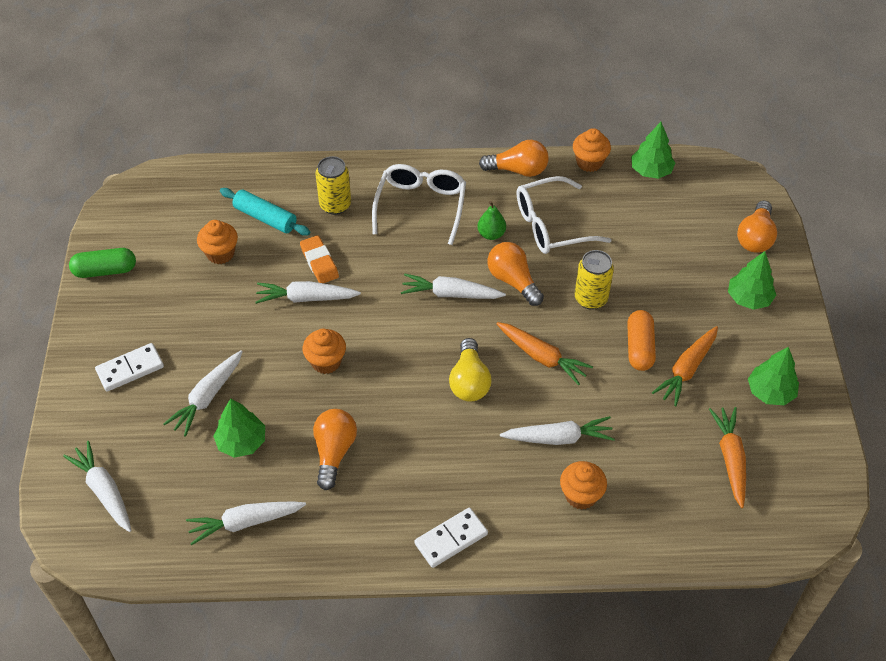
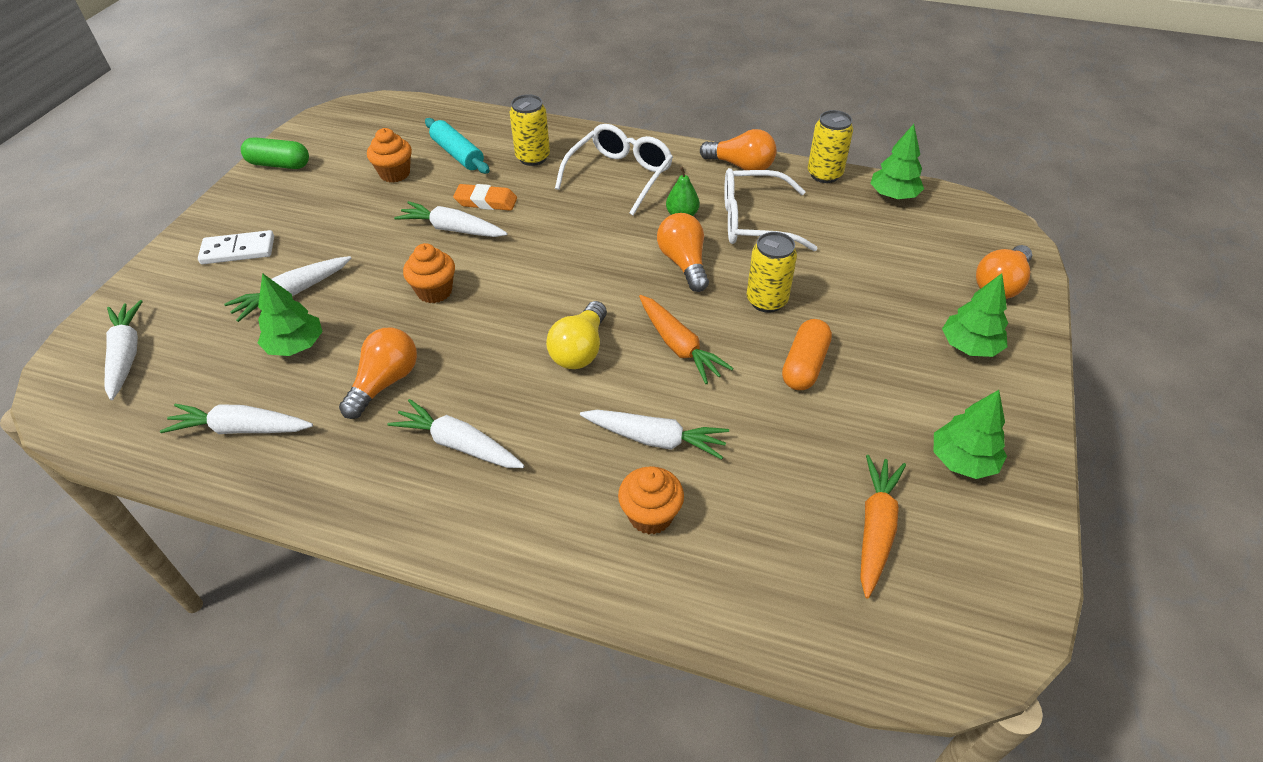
camera: 20 degrees right, 5 degrees down
(319, 262) = (486, 201): orange eraser -> orange eraser turned 75 degrees counterclockwise
(451, 294) = (607, 260): white carrot -> white carrot (459, 444)
(451, 539) = (459, 519): white domino -> none
(589, 162) = (824, 174): orange cupcake -> yellow can
(686, 370) = (856, 405): orange carrot -> none

